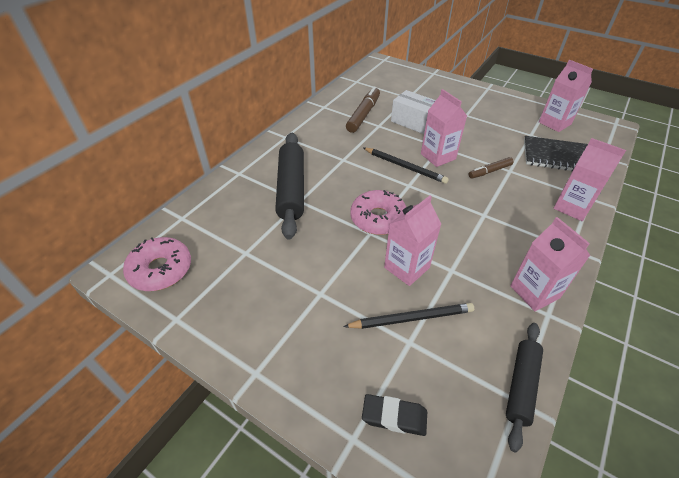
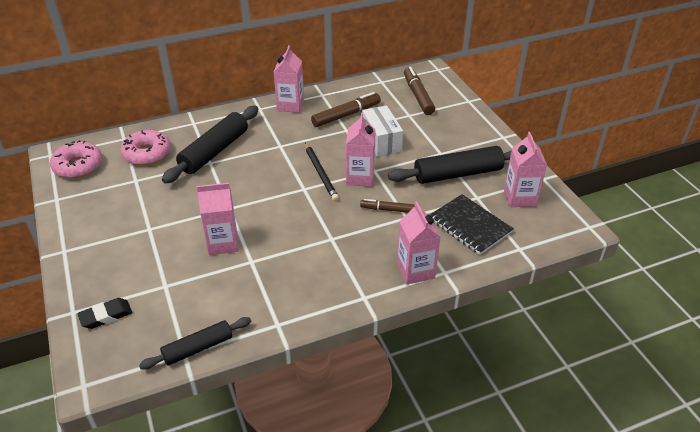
camera: 35 degrees right, 5 degrees down
(378, 218) = (247, 201): pink donut -> pink donut (147, 154)
(394, 416) = (106, 316): black eraser -> black eraser turned 75 degrees counterclockwise
(396, 82) = (418, 96): none -> brown marker
(411, 318) = (184, 274): black pencil -> none
(497, 124) = (458, 174): none -> black rolling pin
(534, 292) = (289, 307): pink carton -> pink carton (290, 105)

